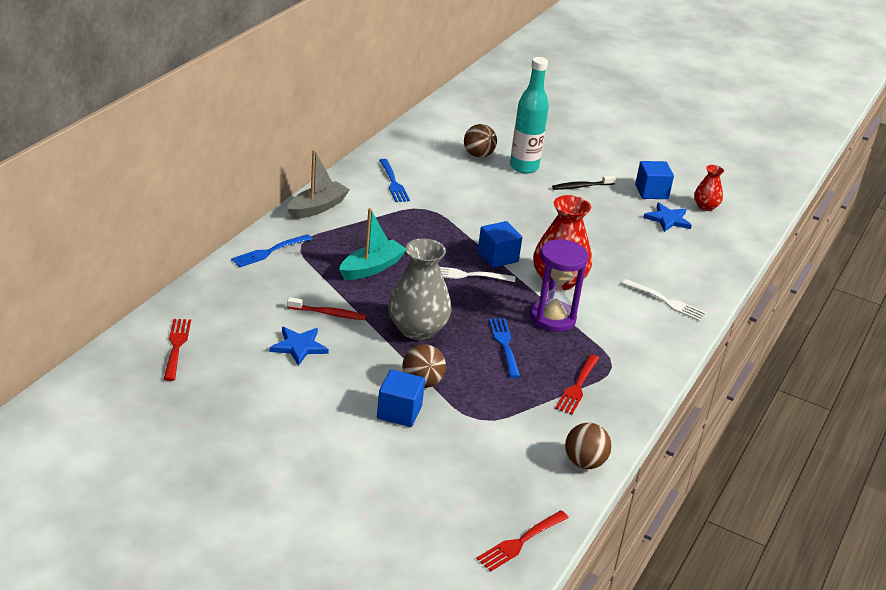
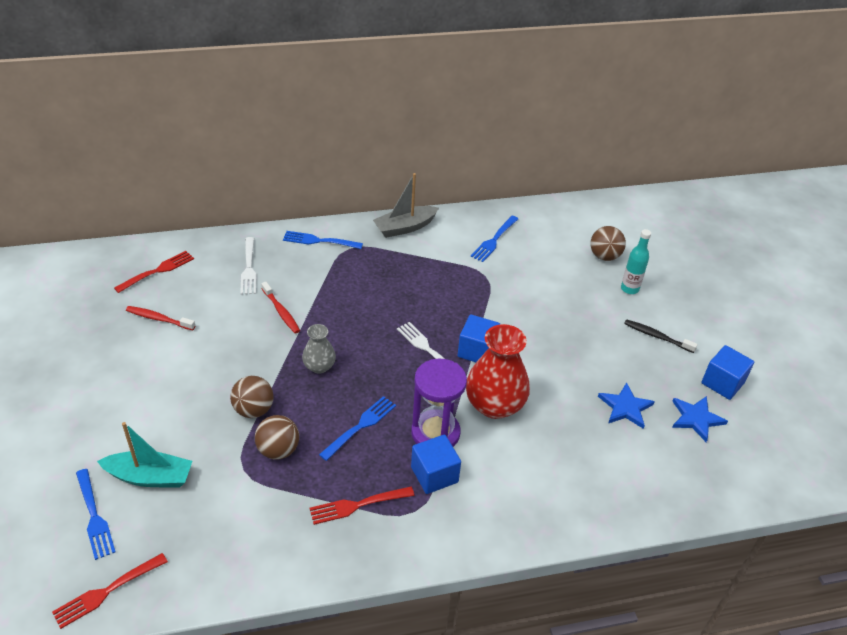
camera: 50 degrees right, 10 degrees up
(244, 376) = (159, 319): none -> red toothbrush
(299, 347) = (223, 323): blue star -> blue star (625, 407)
(317, 208) = (405, 227): grey boat -> grey boat turned 150 degrees clockwise
(371, 268) = (367, 297): turquoise boat -> turquoise boat (149, 477)
(399, 412) = (202, 420): blue cube -> blue cube (434, 474)
(417, 329) = (319, 366): grey vase -> grey vase, size x0.54
(434, 515) = (94, 516): none -> blue fork
(521, 541) = (107, 591): red fork -> red fork turned 45 degrees counterclockwise
(524, 167) = (629, 289): turquoise bottle -> turquoise bottle, size x0.59
(584, 463) = (254, 572): brown ball -> brown ball (278, 450)
(665, 301) = (562, 491): white fork -> white fork (248, 268)
(705, 207) = (760, 432): red vase -> none

